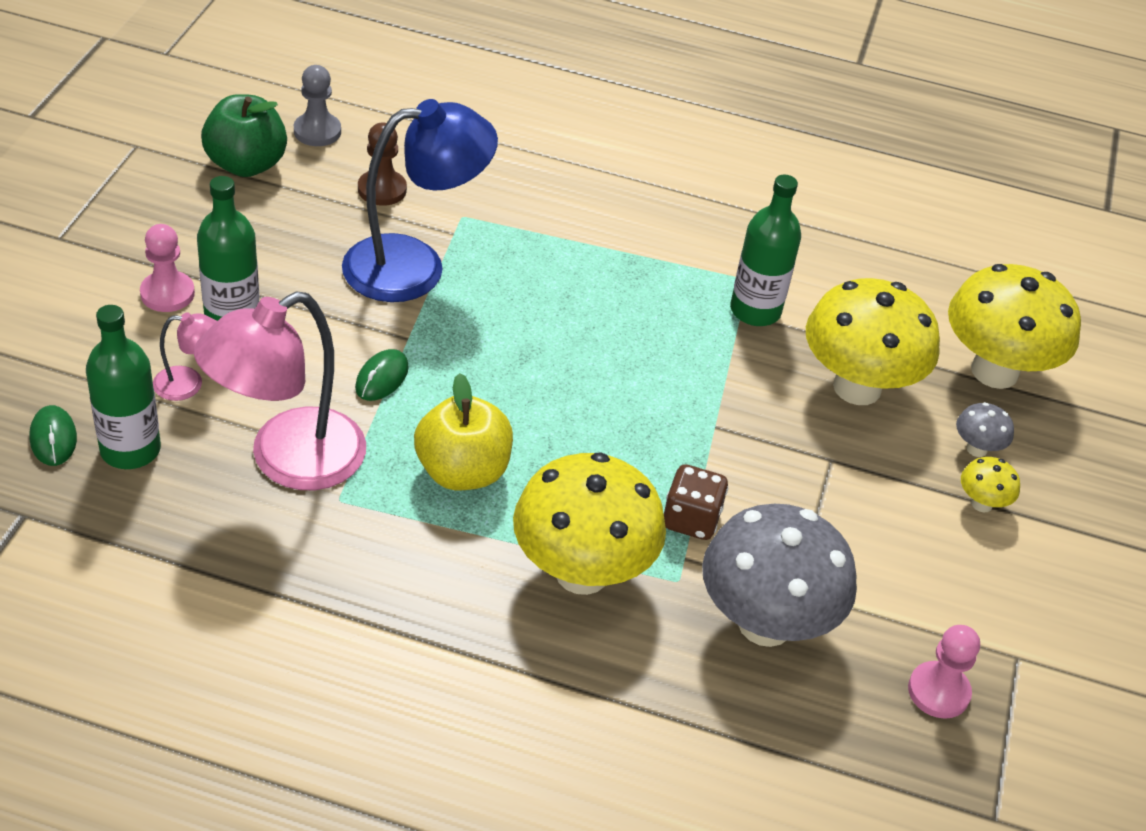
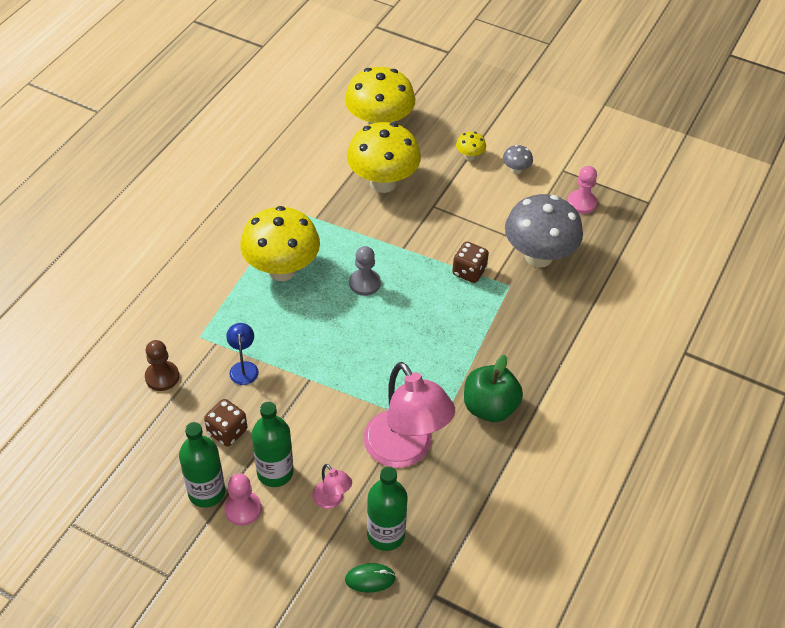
camera: 75 degrees left, 5 degrees up
(189, 384) = (332, 500): pink lamp -> pink lamp turned 135 degrees clockwise
(246, 164) = (113, 454): green apple -> green apple (490, 407)
(297, 263) = (227, 431): none -> brown dice
(317, 131) = (87, 408): grey pawn -> grey pawn (364, 283)
(382, 378) = (342, 396): green mouse -> none
(415, 266) = (243, 368): blue lamp -> blue lamp, size x0.44
(462, 472) = (424, 366): yellow apple -> none
(582, 572) = (501, 324): yellow mushroom -> yellow mushroom (282, 270)
(755, 311) = (315, 211): green bottle -> green bottle (206, 492)
(976, 449) = (433, 148): grey mushroom -> grey mushroom (516, 170)

